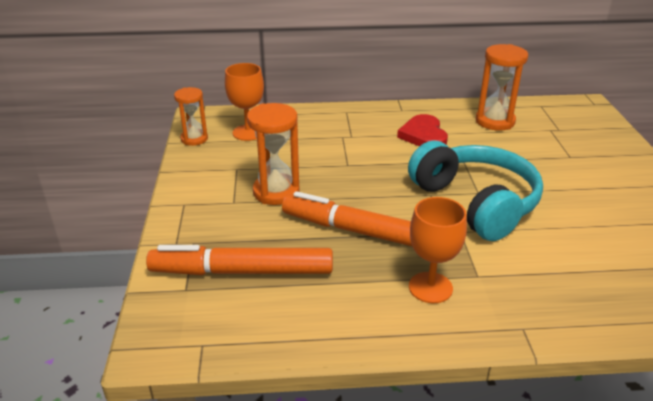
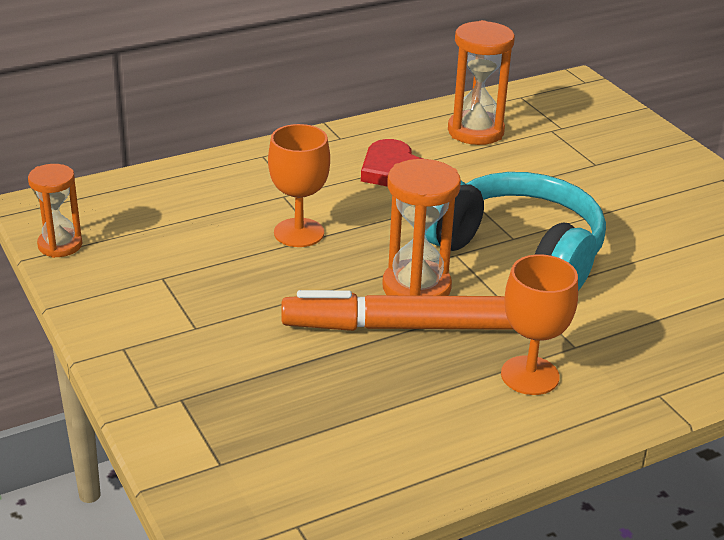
camera: 25 degrees left, 0 degrees up
(242, 271) = (280, 419): orange marker -> none
(248, 132) = (138, 218): orange goblet -> orange goblet (299, 233)
(276, 192) = (246, 299): orange hourglass -> orange hourglass (416, 288)

